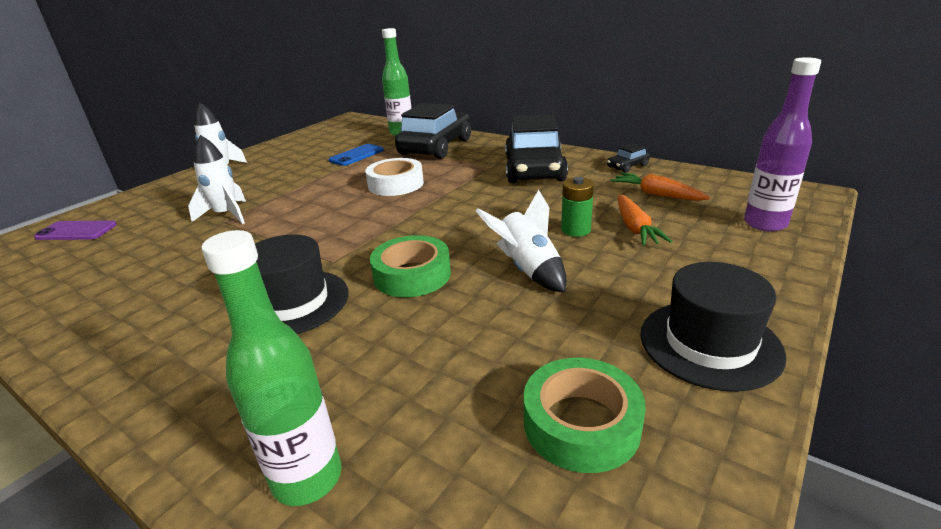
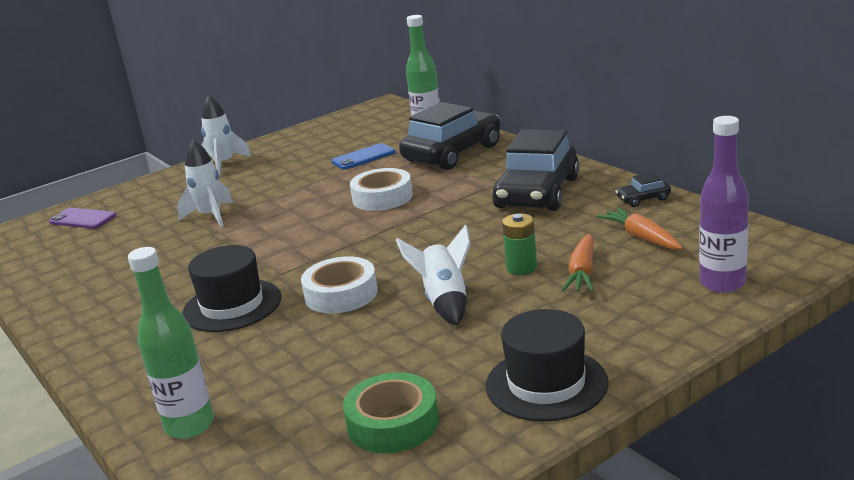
camera: 20 degrees right, 5 degrees down
(412, 275) = (341, 294): green tape -> white tape

